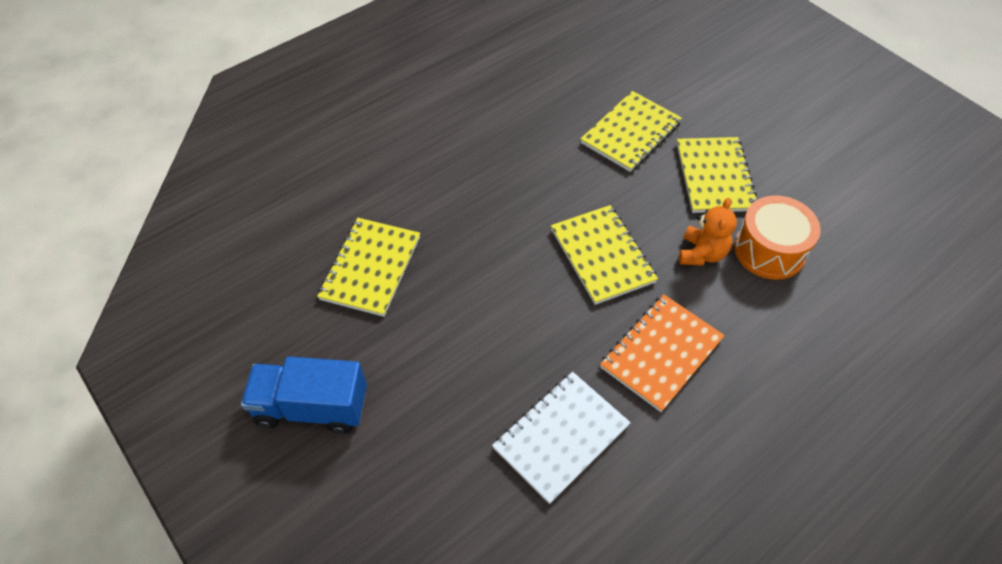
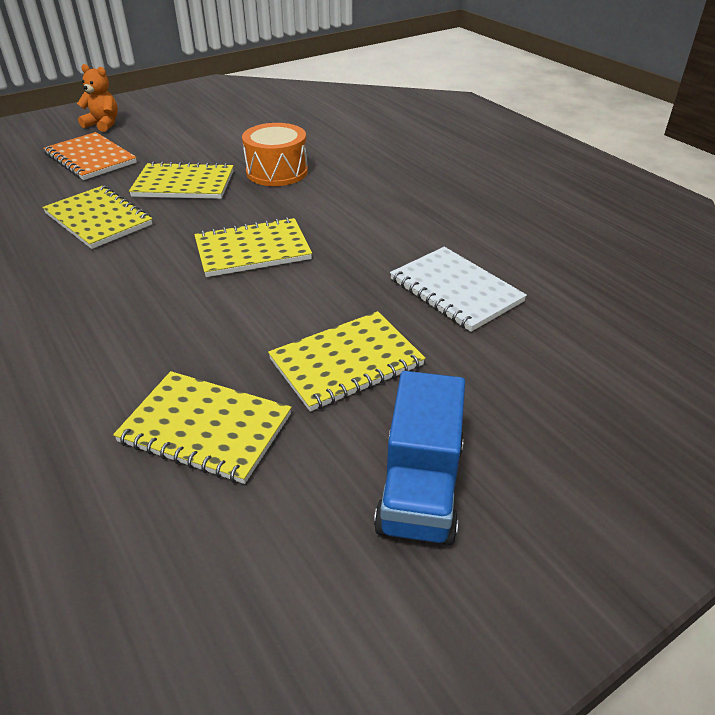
camera: 85 degrees left, 15 degrees down
(444, 349) = (346, 363): none -> yellow notebook
(661, 353) = (371, 231): orange notebook -> orange notebook (90, 158)
(701, 253) = (269, 200): orange teddy bear -> orange teddy bear (103, 124)

